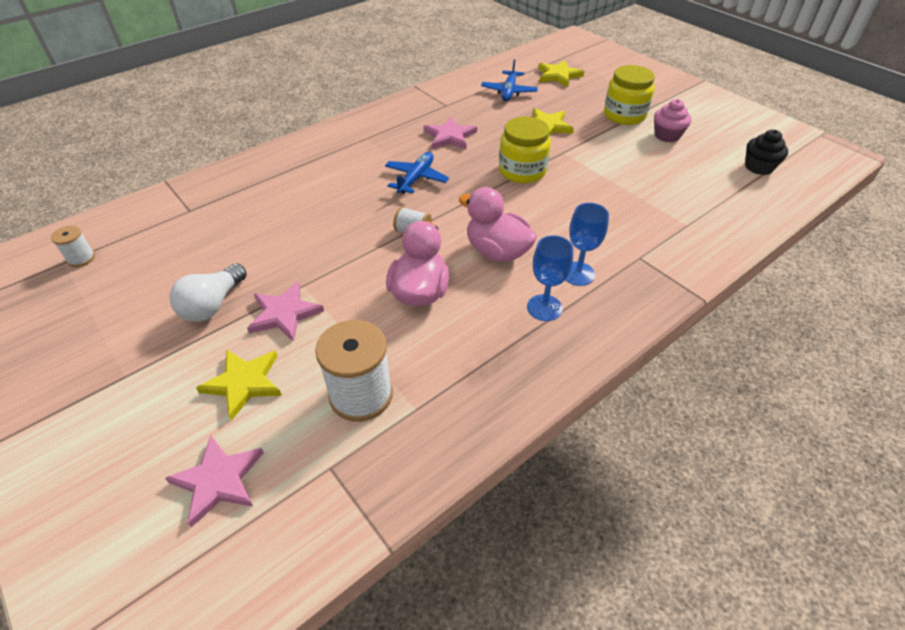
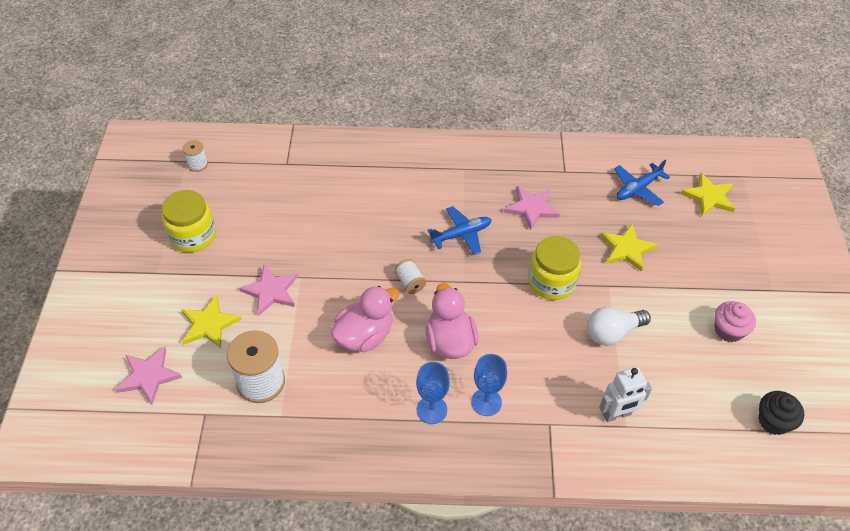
camera: 40 degrees right, 5 degrees up
(212, 305) = (238, 254): white light bulb -> white light bulb (612, 333)
(624, 115) = (716, 282): yellow jar -> yellow jar (193, 236)
(672, 222) = (617, 414): none -> white robot

